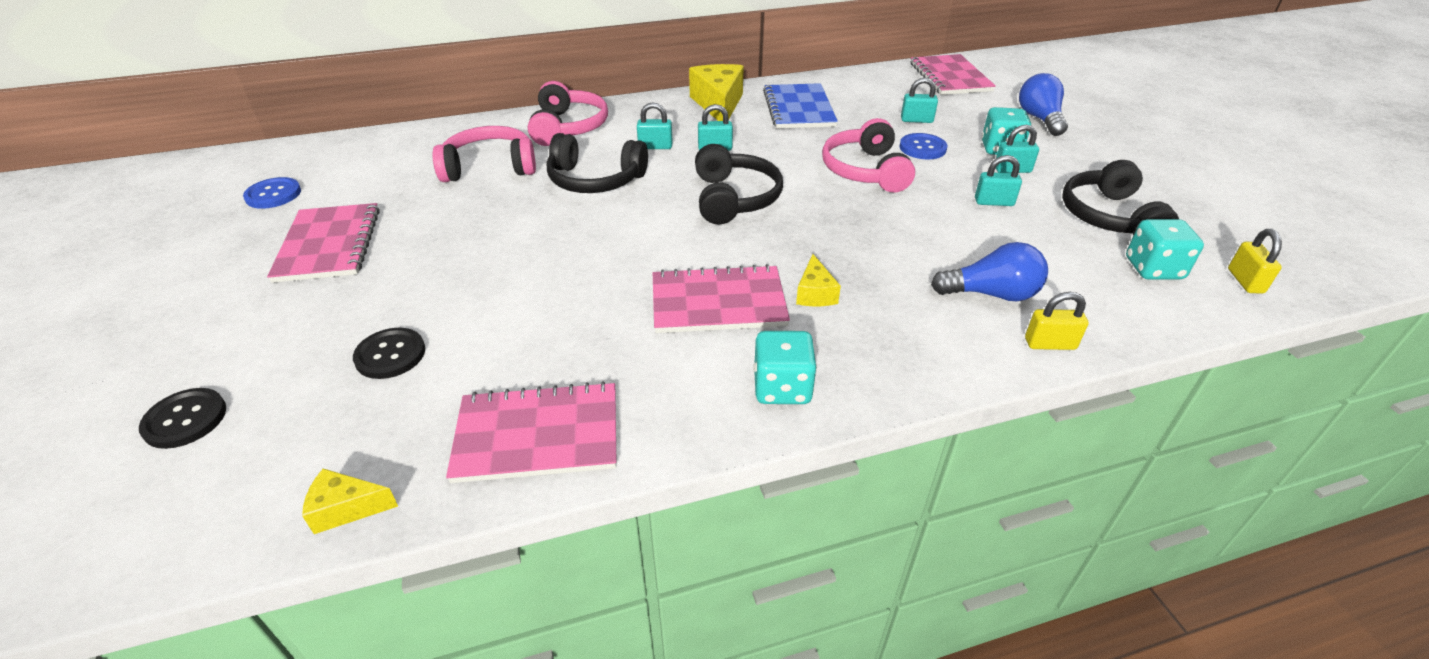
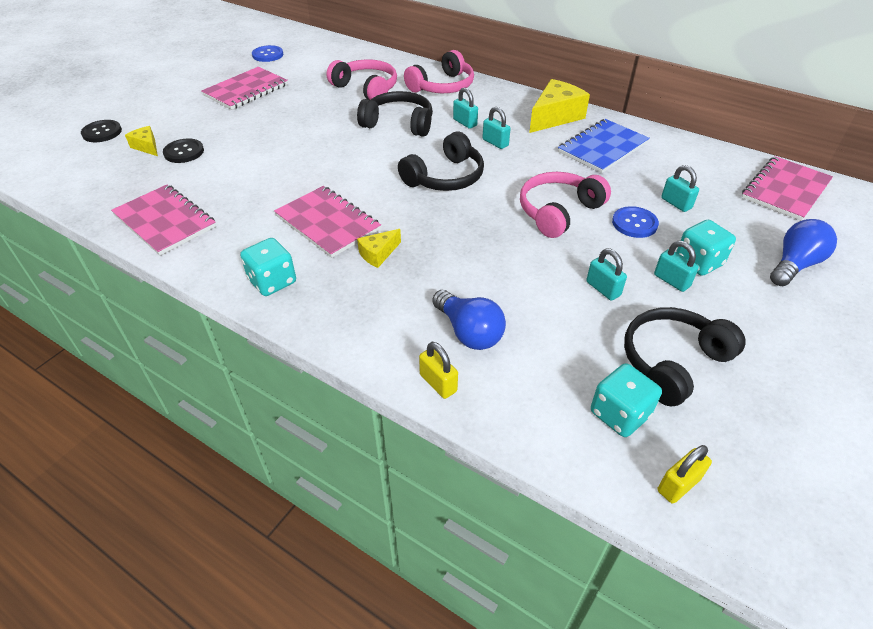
camera: 50 degrees right, 5 degrees up
(346, 508) = (81, 198): yellow cheese -> yellow cheese (147, 147)
(595, 180) = (399, 123): black headphones -> black headphones turned 135 degrees clockwise

